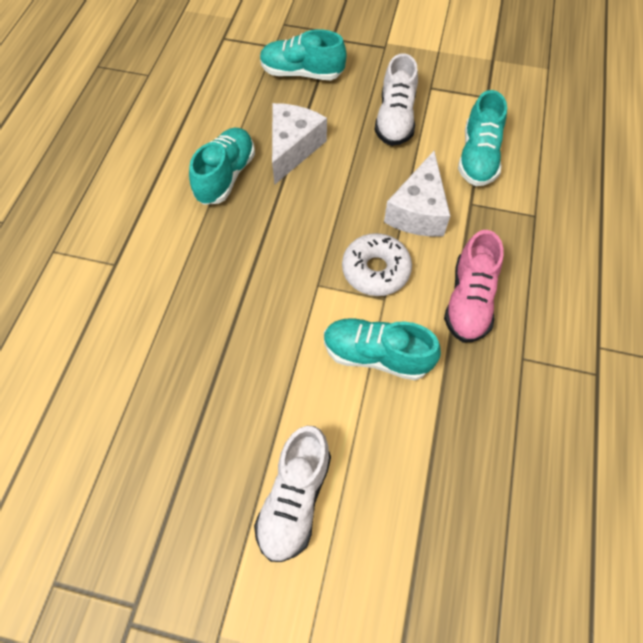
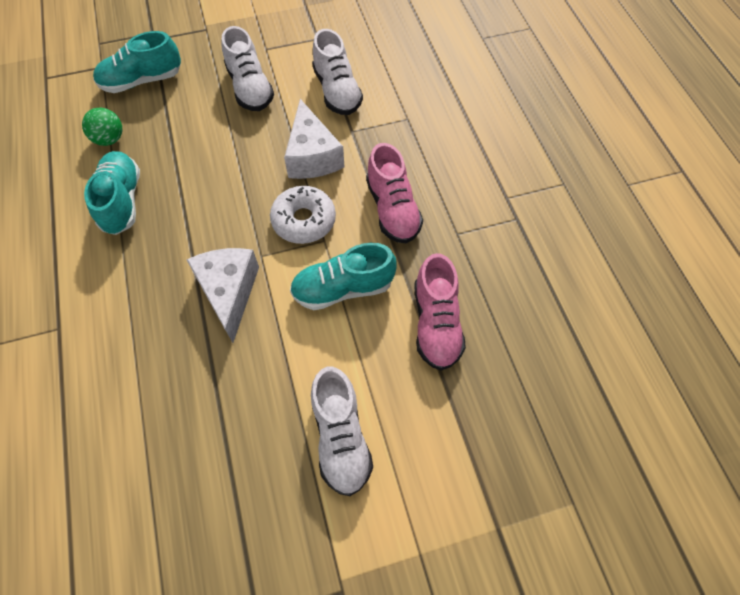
camera: 30 degrees left, 0 degrees up
(246, 115) = (110, 139): none -> green ball
(292, 148) = (171, 150): white cheese -> white cheese (229, 292)
(449, 439) = (436, 323): none -> pink shoe
(478, 157) = (337, 91): turquoise shoe -> white shoe

